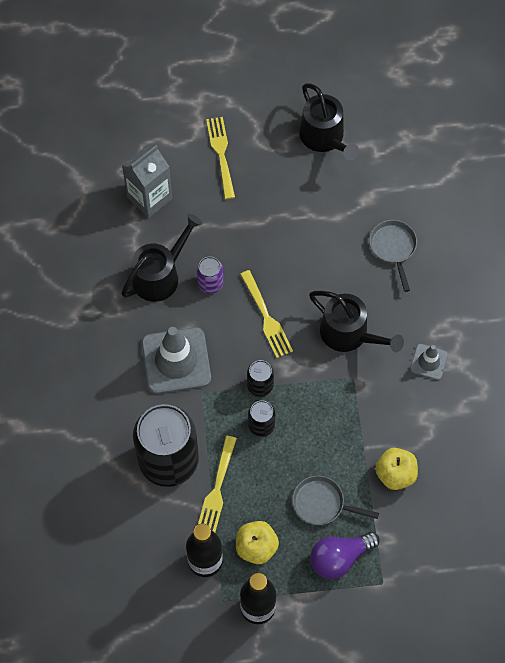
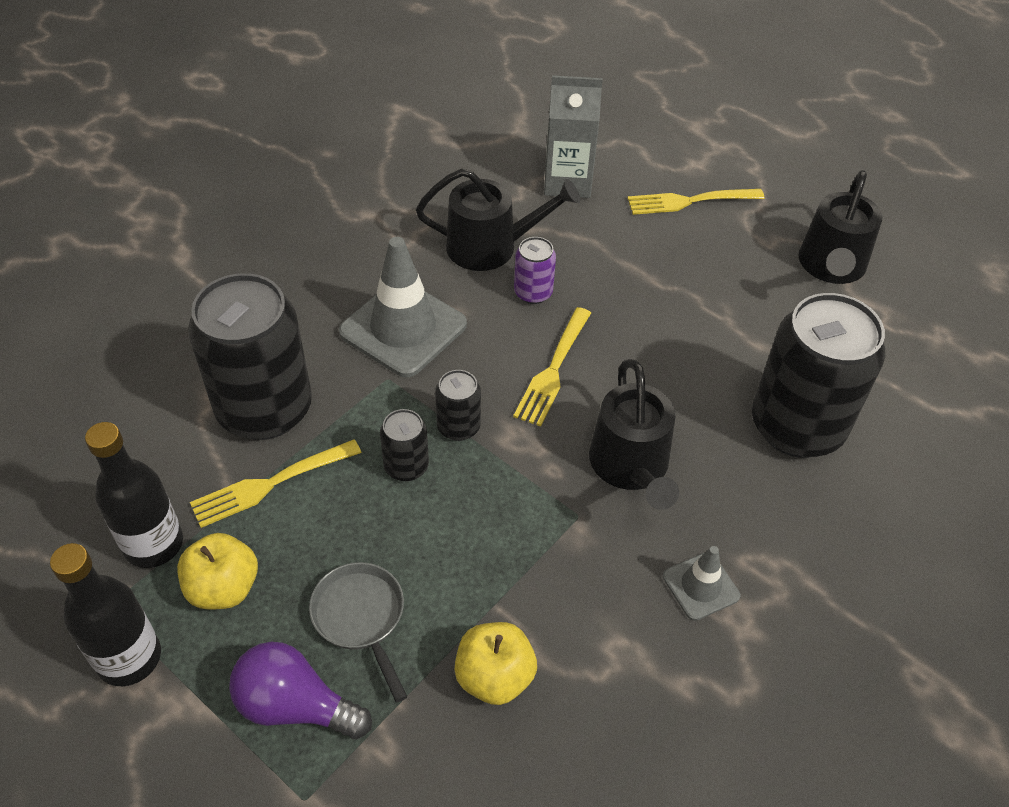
camera: 45 degrees right, 15 degrees down
(221, 155) = (690, 201): yellow fork -> yellow fork turned 135 degrees counterclockwise
(393, 248) = (796, 426): grey pan -> black can

